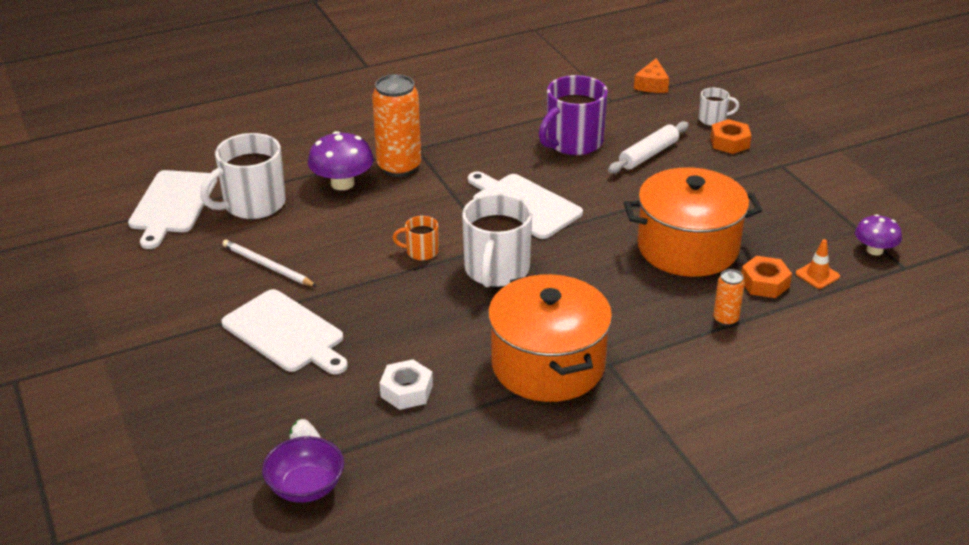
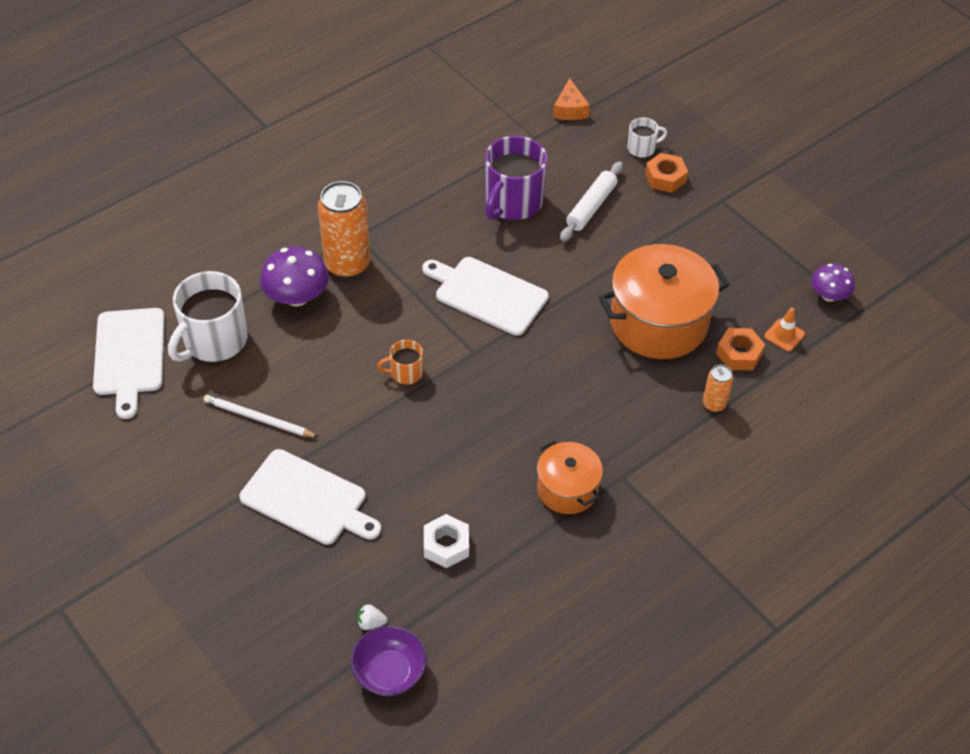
camera: 15 degrees left, 15 degrees up
(496, 270) = (486, 383): white mug -> none
(548, 365) = (567, 489): orange pot -> orange pot, size x0.57

